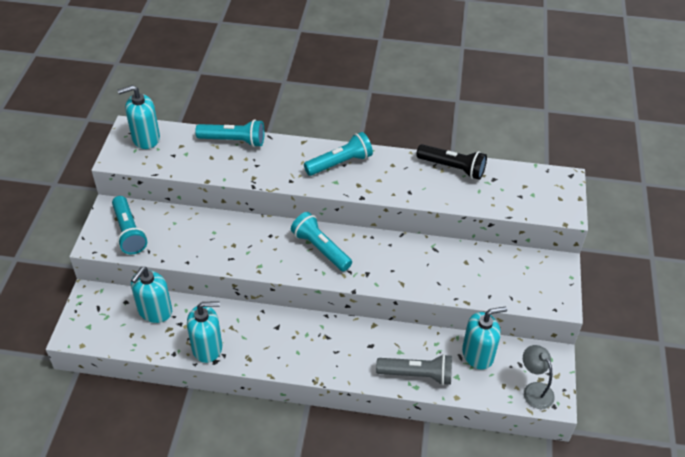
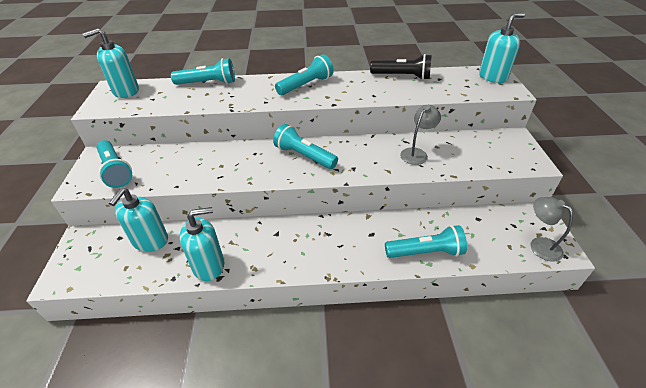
camera: 10 degrees left, 5 degrees down
(417, 375) = (425, 252): grey flashlight -> turquoise flashlight
(440, 267) = (416, 153): none -> grey lamp
(478, 354) = (472, 224): turquoise soap dispenser -> turquoise soap dispenser (492, 77)

